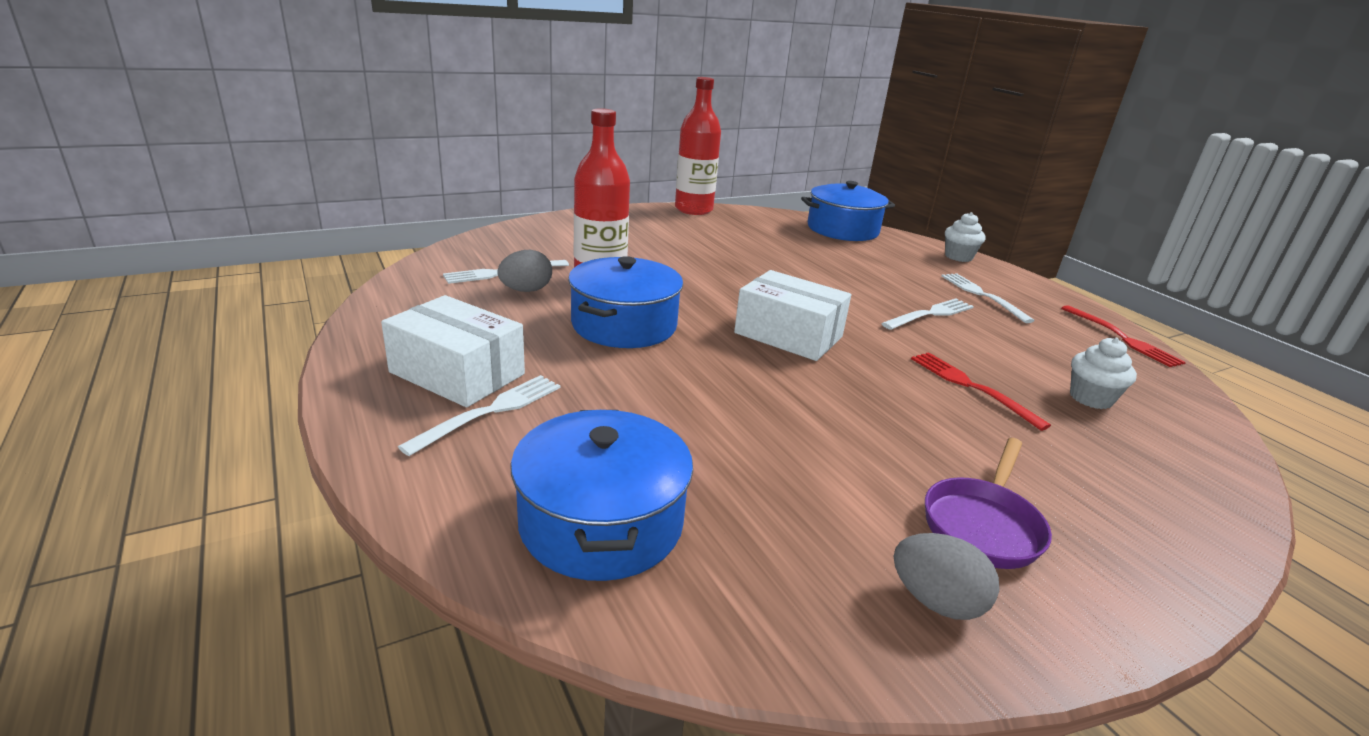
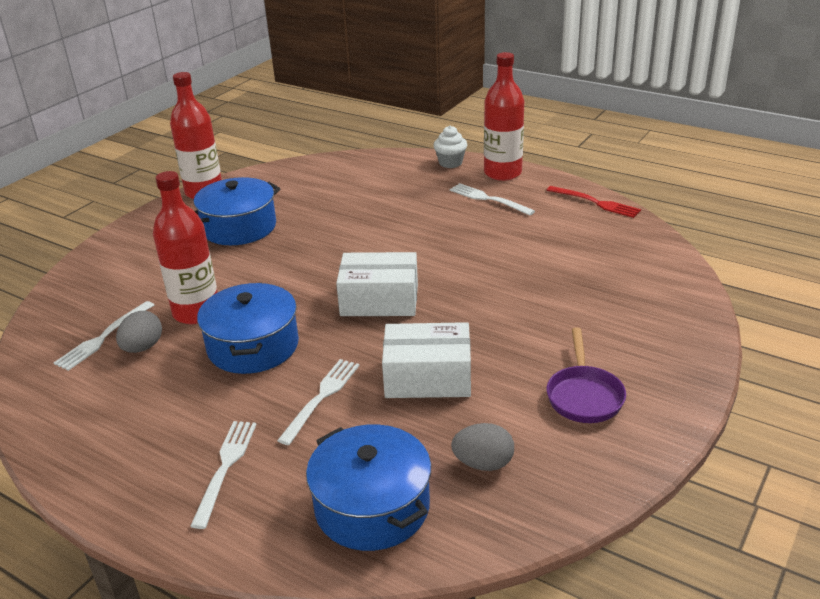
camera: 25 degrees left, 5 degrees up
(457, 373) = (168, 449): white box -> white box (427, 377)
(842, 230) = (345, 167): blue pot -> blue pot (239, 227)
(931, 314) = (464, 234): white fork -> white fork (322, 397)
(936, 601) = (585, 457): grey egg -> grey egg (483, 463)
(970, 386) = (524, 292): red fork -> none
(1015, 281) = (502, 173): none -> red bottle
(1090, 398) = (599, 268): white cupcake -> none

